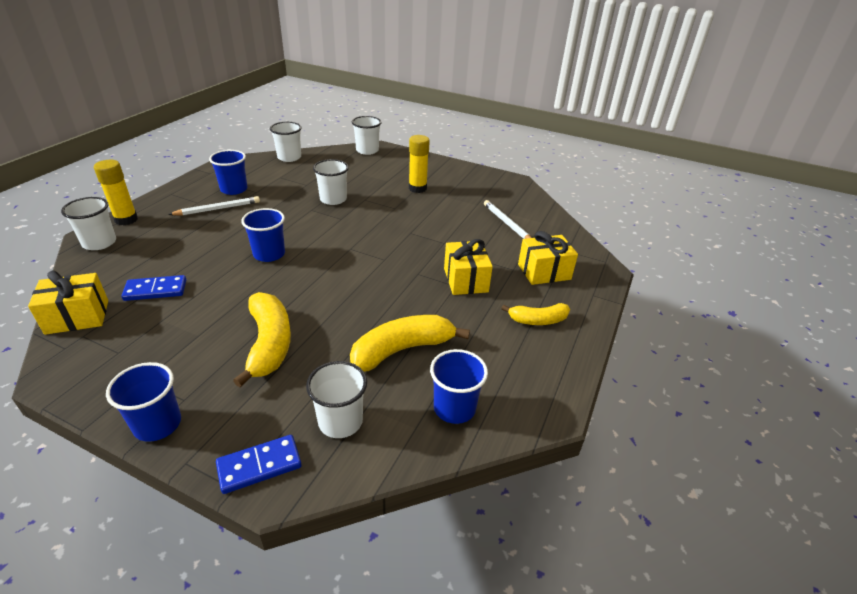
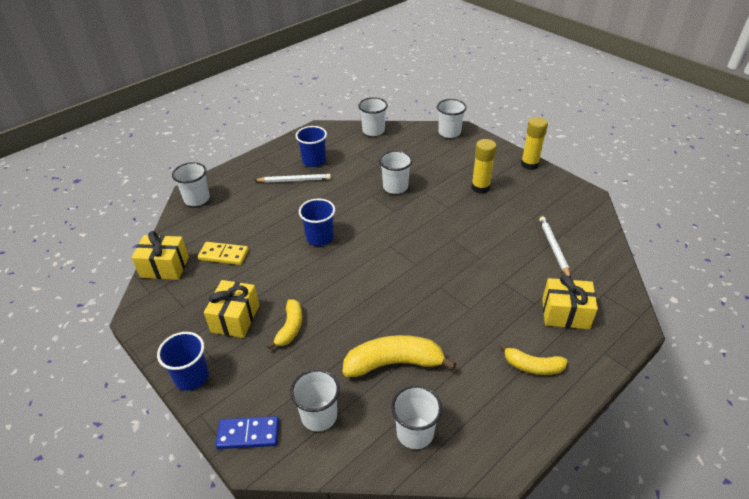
camera: 25 degrees right, 5 degrees up
(126, 220) = (222, 179): yellow glue stick -> yellow glue stick (529, 164)
(155, 290) = (223, 255): blue domino -> yellow domino
(269, 344) = (290, 328): yellow banana -> yellow banana, size x0.60
(454, 408) = (415, 432): blue cup -> white cup
(465, 280) = (482, 304): yellow gift -> yellow gift (235, 318)

